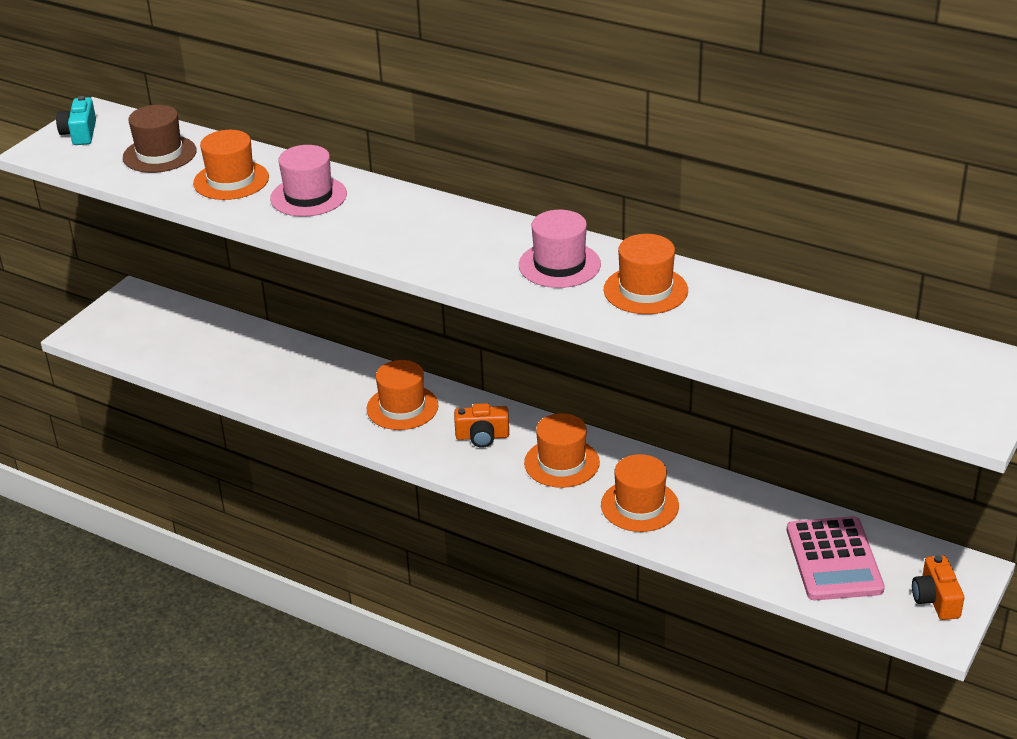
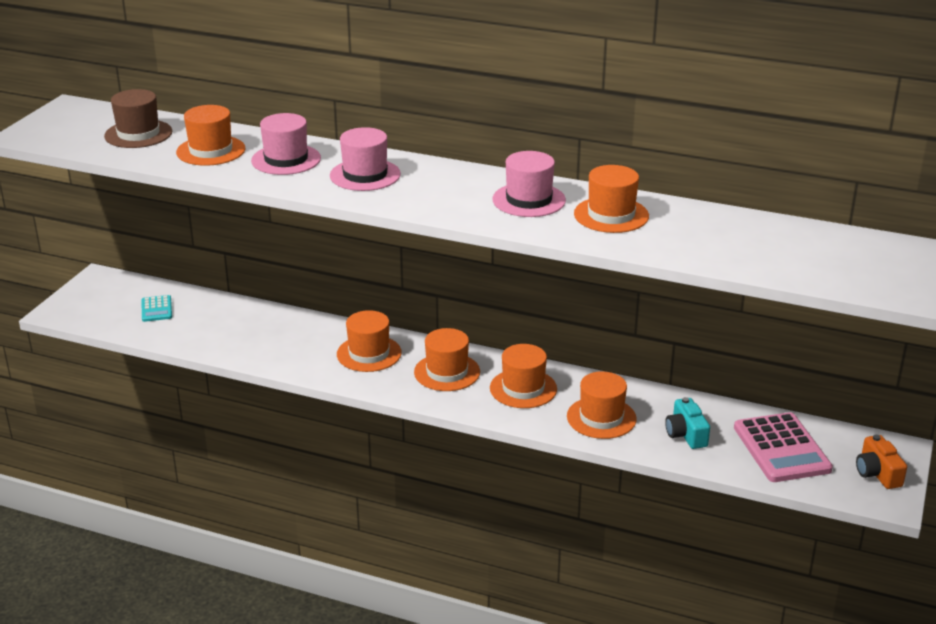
camera: 10 degrees left, 5 degrees down
(80, 133) = (59, 121): turquoise camera -> turquoise camera (686, 434)
(186, 337) = (156, 309): none -> turquoise calculator
(388, 221) = (365, 175): none -> pink hat
(482, 436) = (447, 372): orange camera -> orange hat

